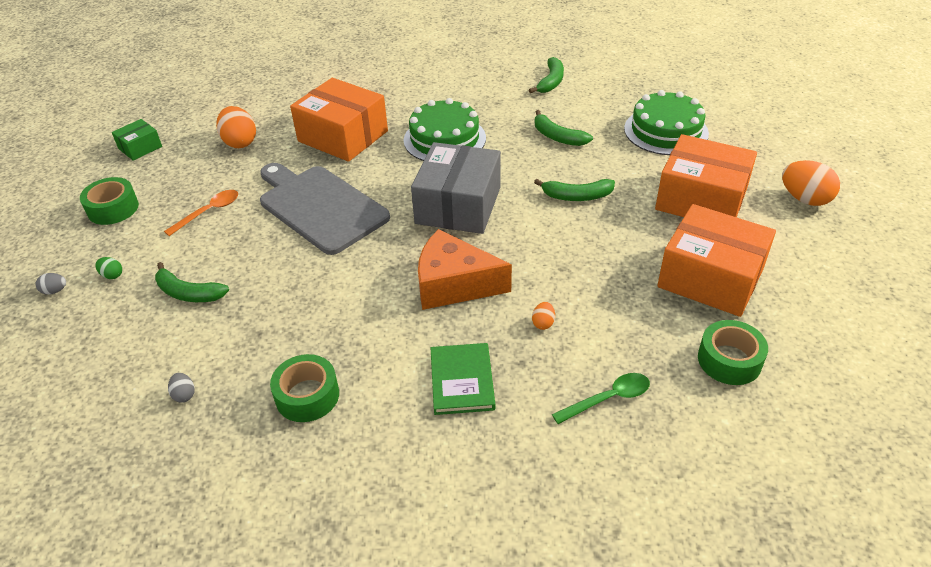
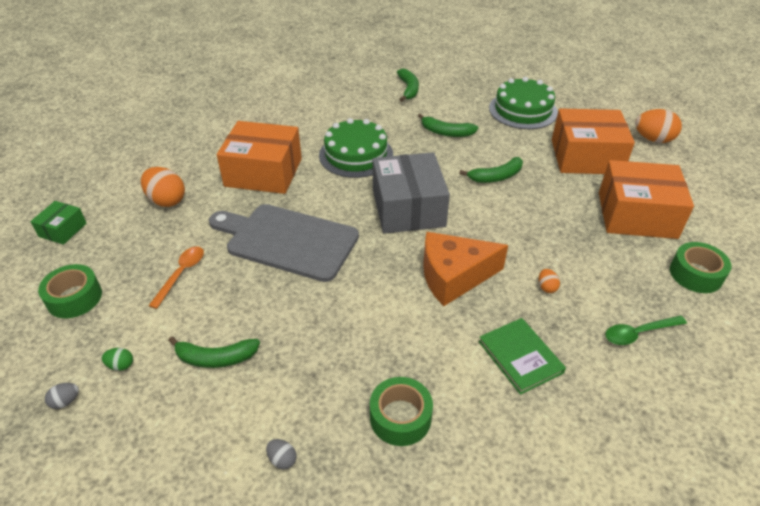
camera: 25 degrees left, 0 degrees up
(608, 399) = (638, 333): green spoon -> green spoon turned 150 degrees counterclockwise

